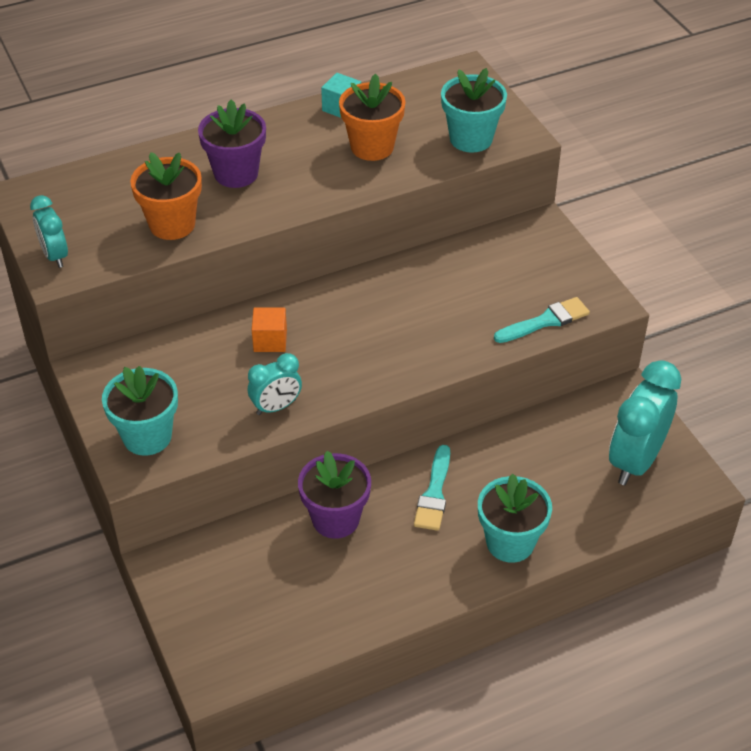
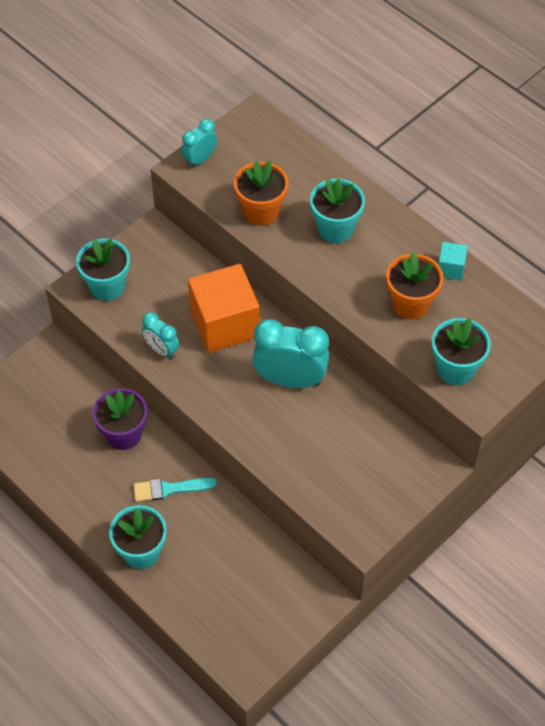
camera: 70 degrees right, 10 degrees up
(236, 173) = (335, 228): purple flower pot -> turquoise flower pot
(270, 340) = (224, 324): orange cube -> orange cube, size x2.24
(545, 321) = (322, 498): turquoise brush -> none
(635, 461) = (254, 620): turquoise clock -> turquoise clock (290, 379)

